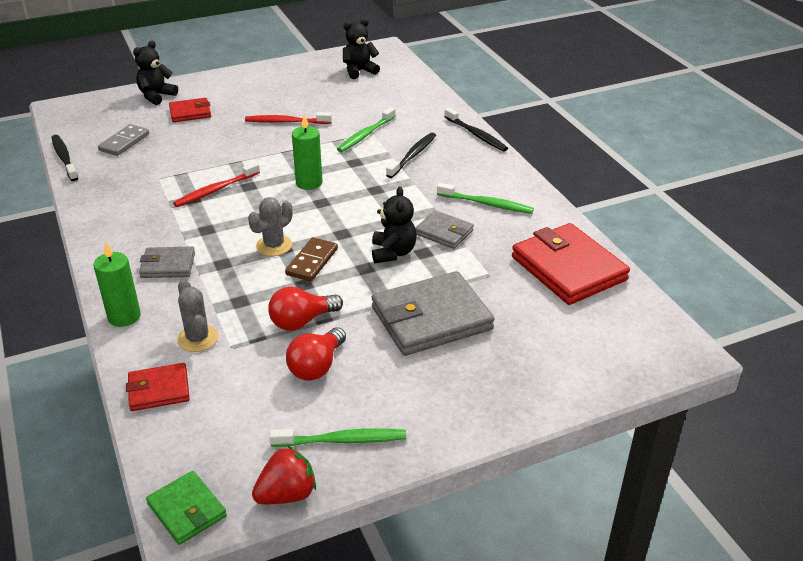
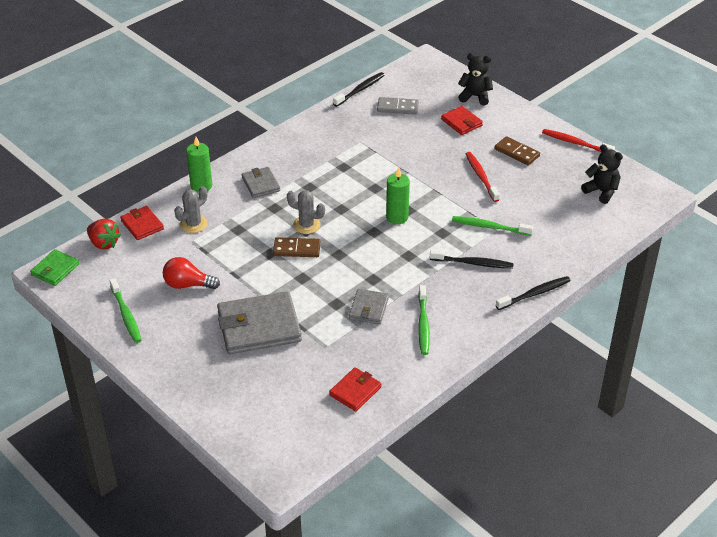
camera: 70 degrees right, 5 degrees up
(216, 190) = (360, 174): red toothbrush -> red toothbrush (576, 143)
(267, 96) = (517, 152): none -> brown domino
(287, 494) = (77, 305): red strawberry -> red strawberry (104, 243)
(302, 321) = (229, 264): red light bulb -> none
(393, 252) = (328, 287): black teddy bear -> none
(431, 318) = (259, 327): grey wallet -> grey wallet turned 60 degrees counterclockwise
(476, 134) = (534, 294): black toothbrush -> black toothbrush turned 150 degrees counterclockwise
(568, 268) = (355, 391): red wallet -> red wallet, size x0.53

